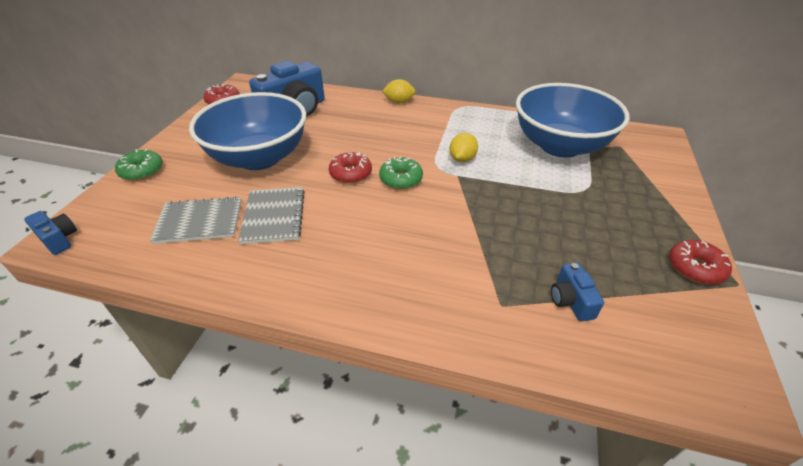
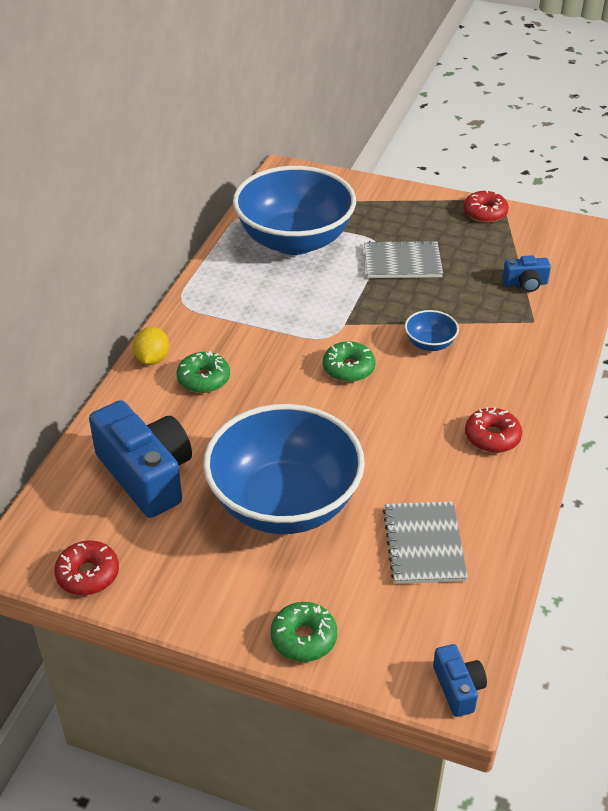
camera: 85 degrees left, 0 degrees up
(59, 239) = (458, 688): blue camera -> blue camera turned 120 degrees clockwise
(273, 216) = (415, 476): grey notebook -> grey notebook (402, 262)
(350, 173) = (333, 410): red donut -> red donut (492, 437)
(381, 120) = (203, 379): none -> green donut
(442, 224) = (430, 344): none -> blue bowl
(462, 159) = (312, 316): yellow lemon -> none

